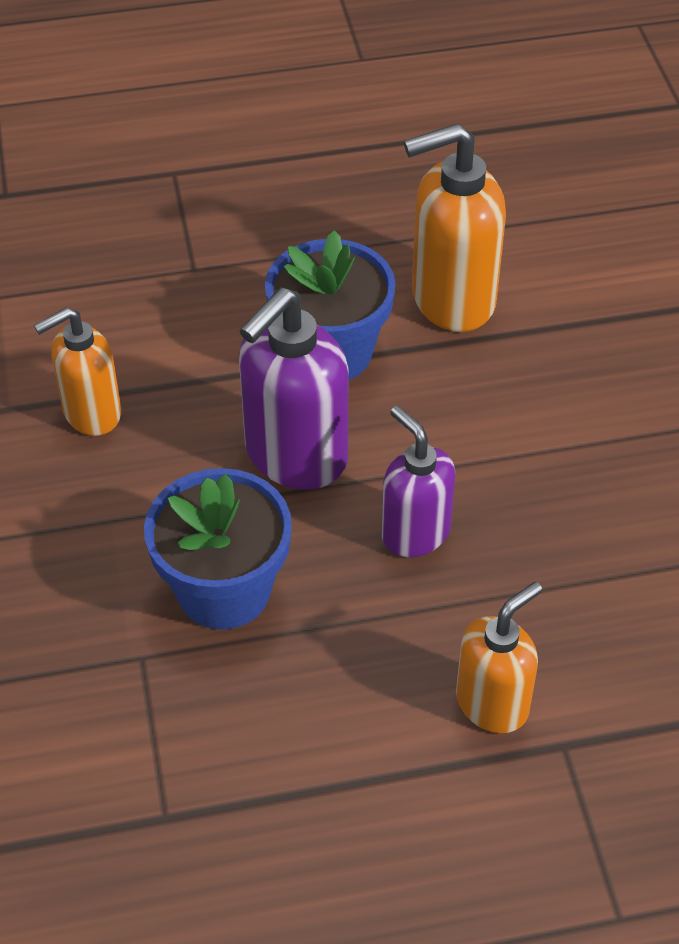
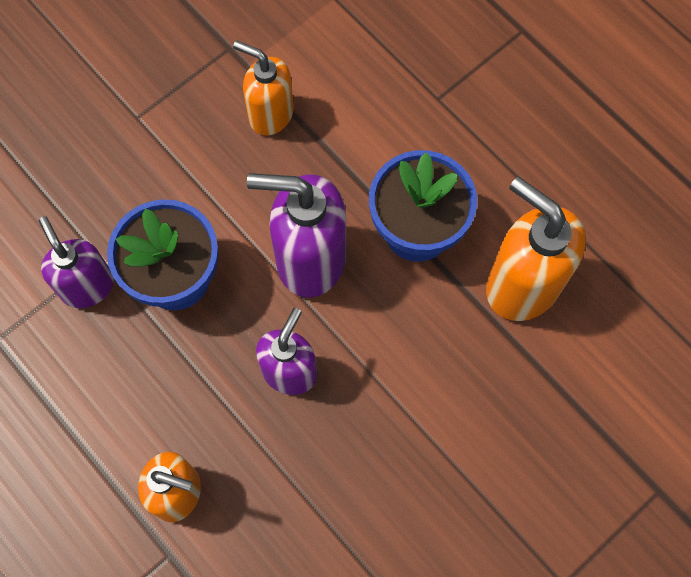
camera: 60 degrees right, 20 degrees up
(167, 685) = (87, 286): none -> purple soap dispenser

